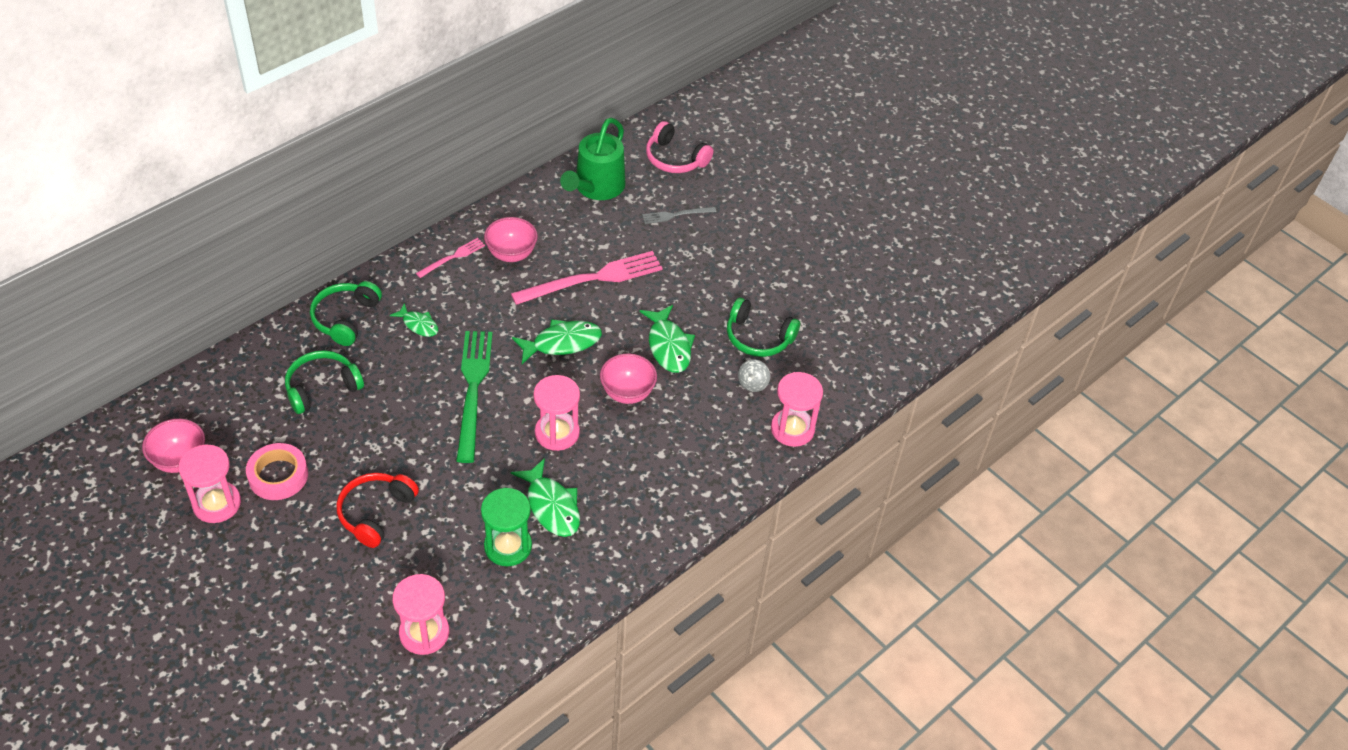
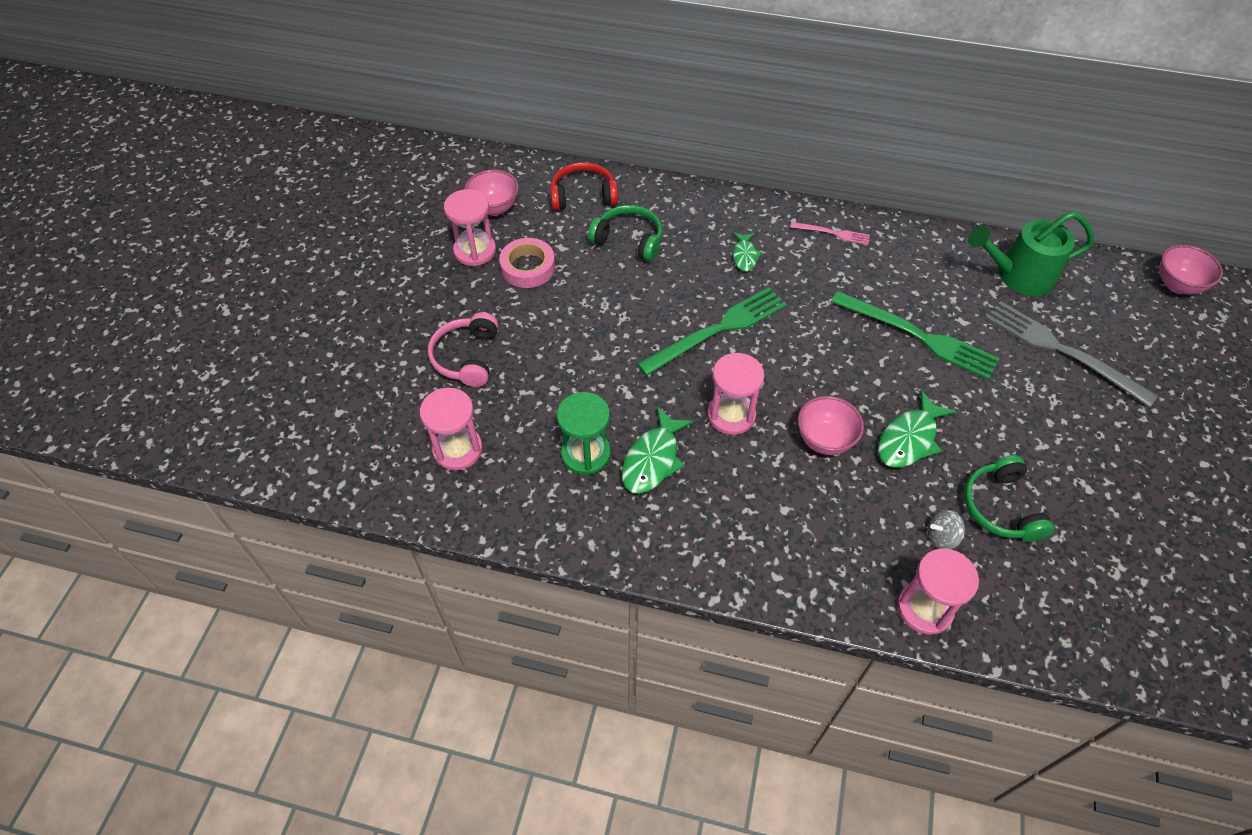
camera: 60 degrees right, 5 degrees up
(345, 318) = (705, 211): green headphones -> none
(375, 512) = (544, 345): red headphones -> red headphones (583, 195)
(511, 254) = (879, 266): pink bowl -> pink bowl (1177, 285)
(562, 343) = (827, 358): green fish -> none
(593, 279) = (918, 336): pink fork -> green fork
(675, 159) = (1124, 309): pink headphones -> pink headphones (466, 357)
(676, 215) = (1062, 351): grey fork -> grey fork, size x1.99

